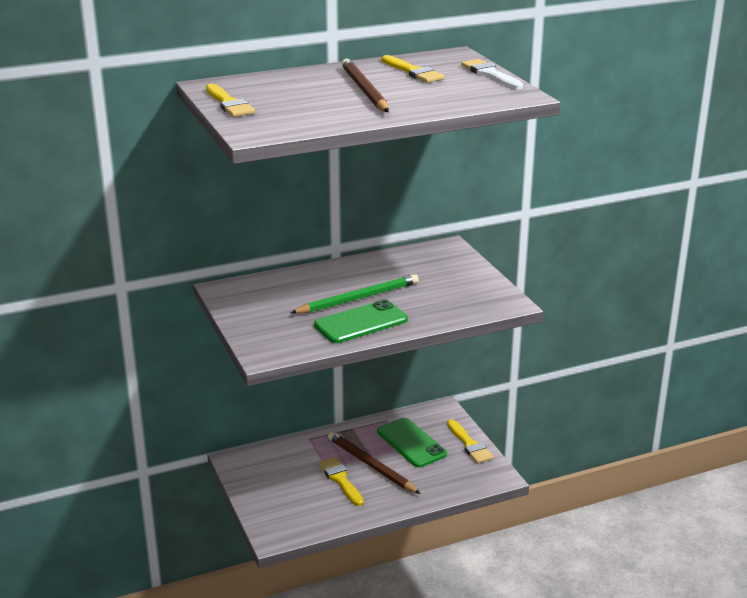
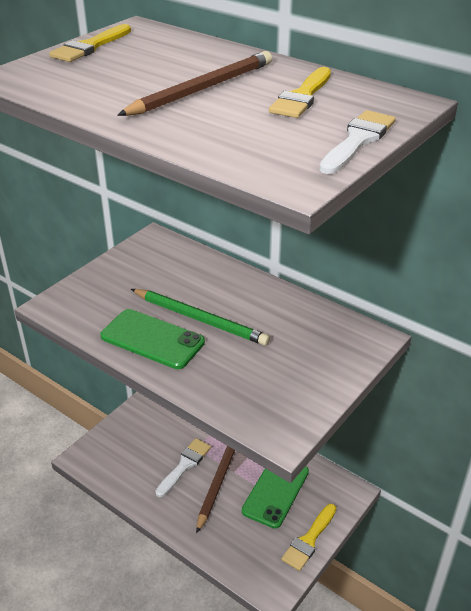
camera: 60 degrees right, 10 degrees up
(340, 479) = (185, 465): yellow brush -> white brush

